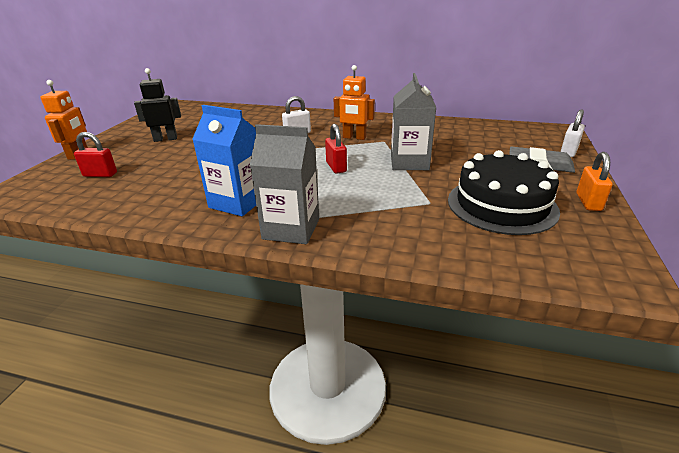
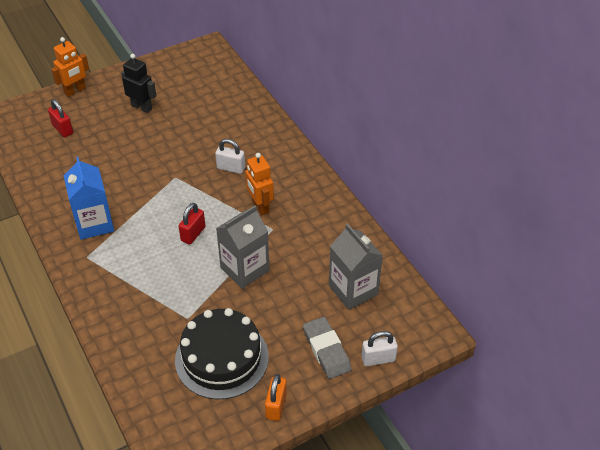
camera: 45 degrees right, 15 degrees up
(291, 229) = (88, 272): grey carton -> grey carton (353, 290)
(588, 202) = (276, 406): orange padlock -> orange padlock turned 45 degrees counterclockwise

